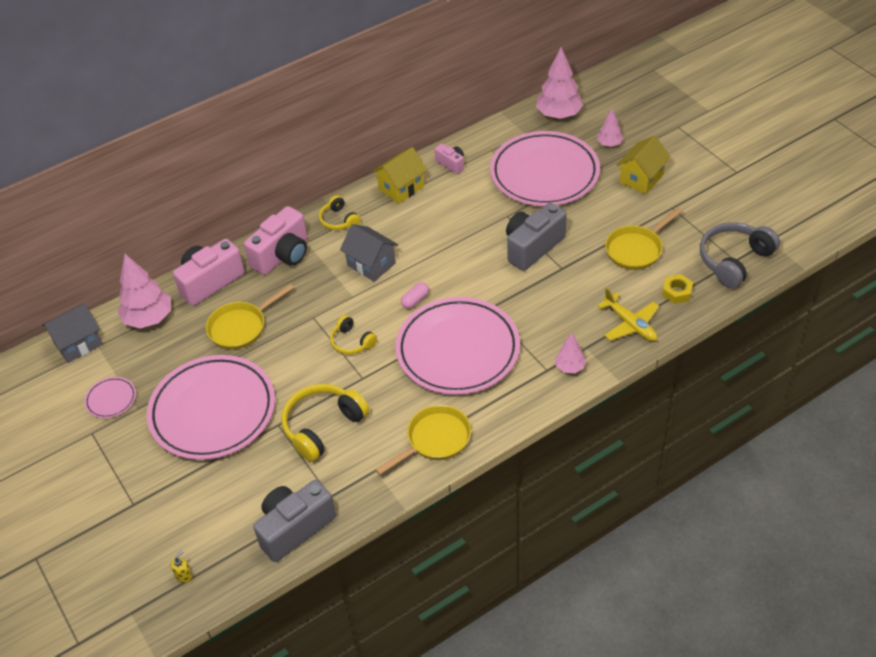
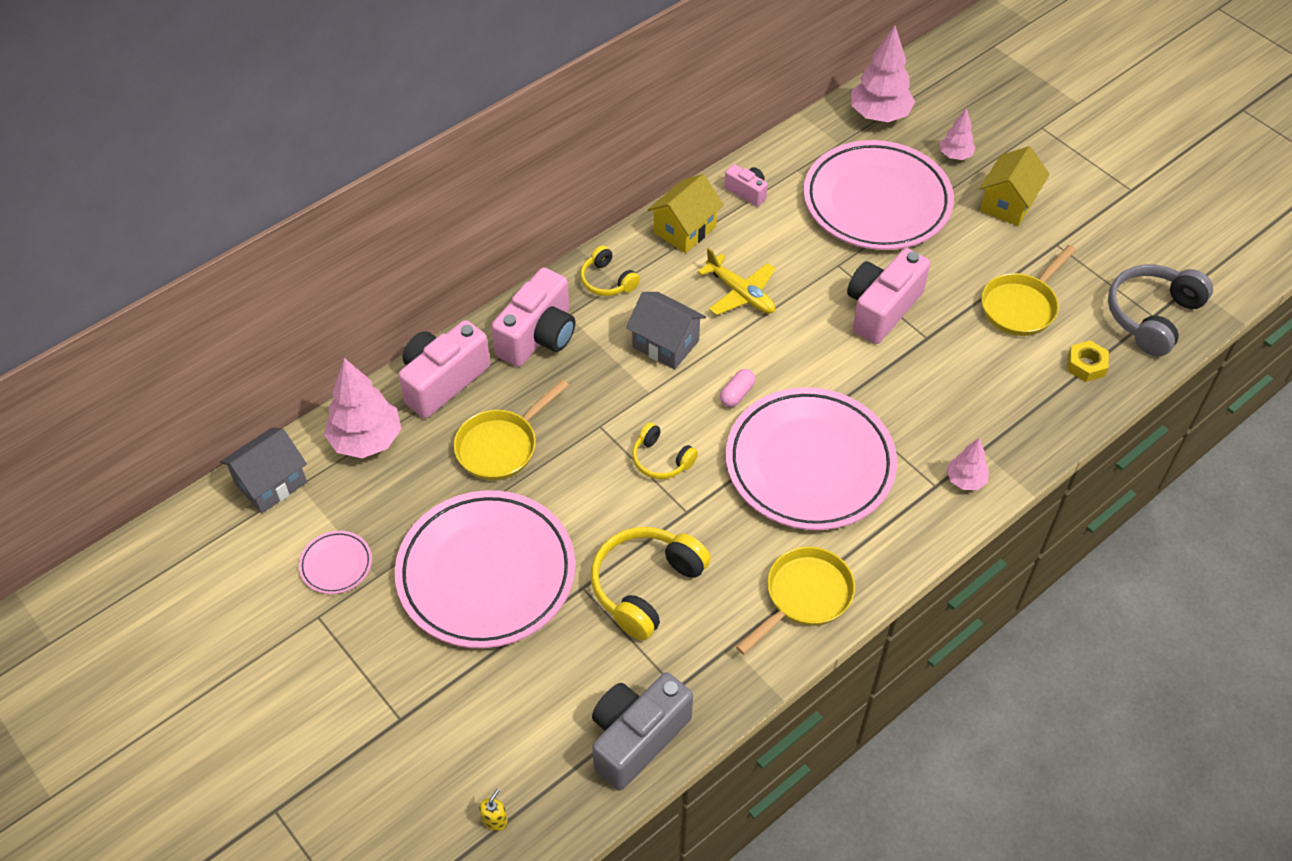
camera: 10 degrees left, 5 degrees up
(532, 247) = (881, 309): grey camera -> pink camera
(630, 324) = (1034, 414): yellow plane -> yellow plane (740, 293)

